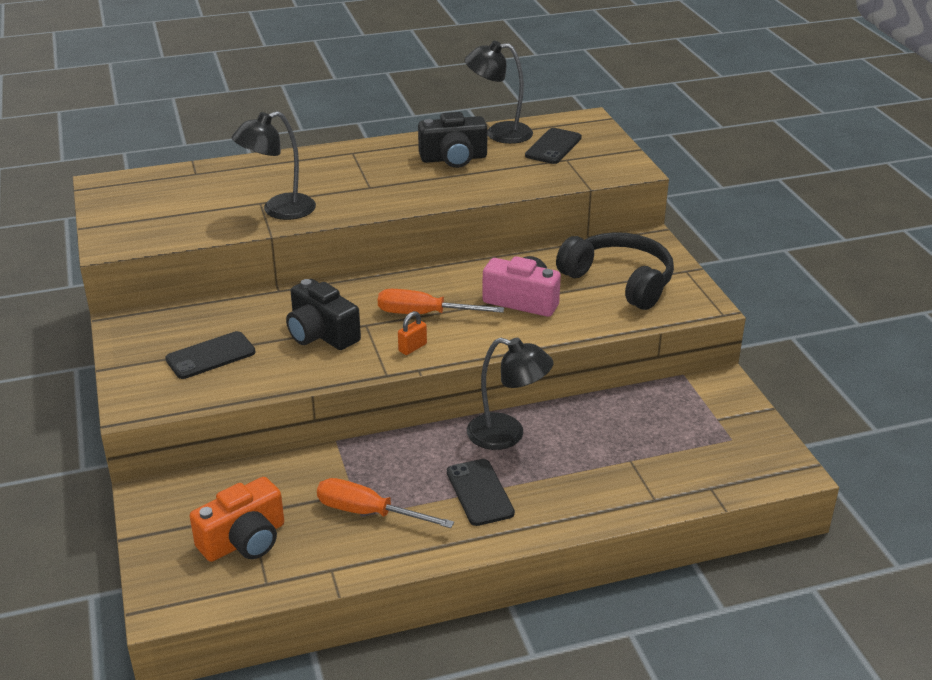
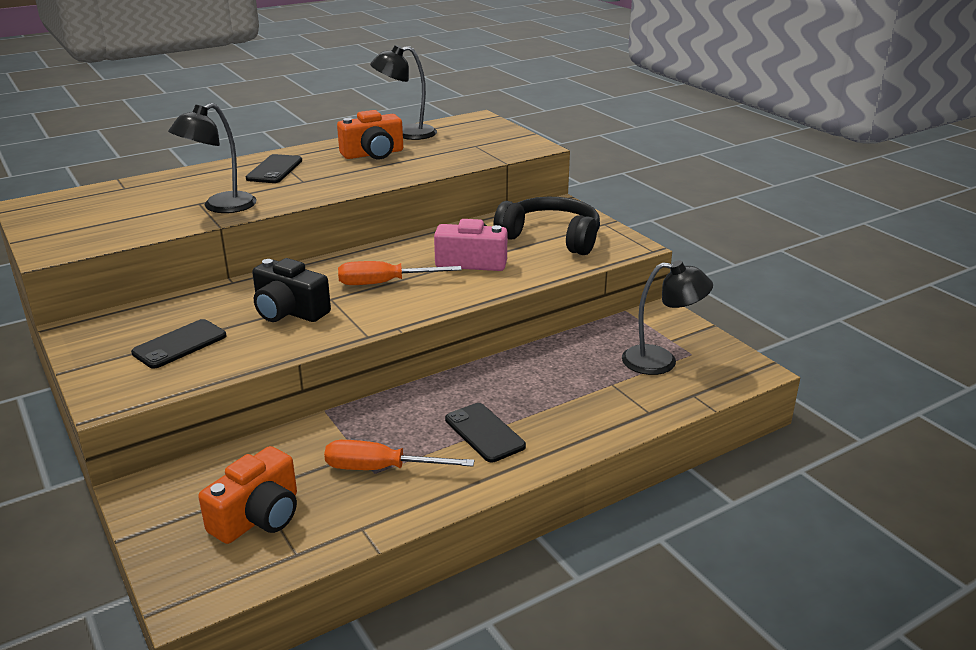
camera: 15 degrees left, 5 degrees down
(412, 347) = (384, 311): orange padlock -> none
(453, 158) = (373, 154): black camera -> orange camera
(507, 435) = (490, 380): black lamp -> black lamp (661, 361)
(553, 147) = (459, 138): black phone -> black phone (274, 169)

